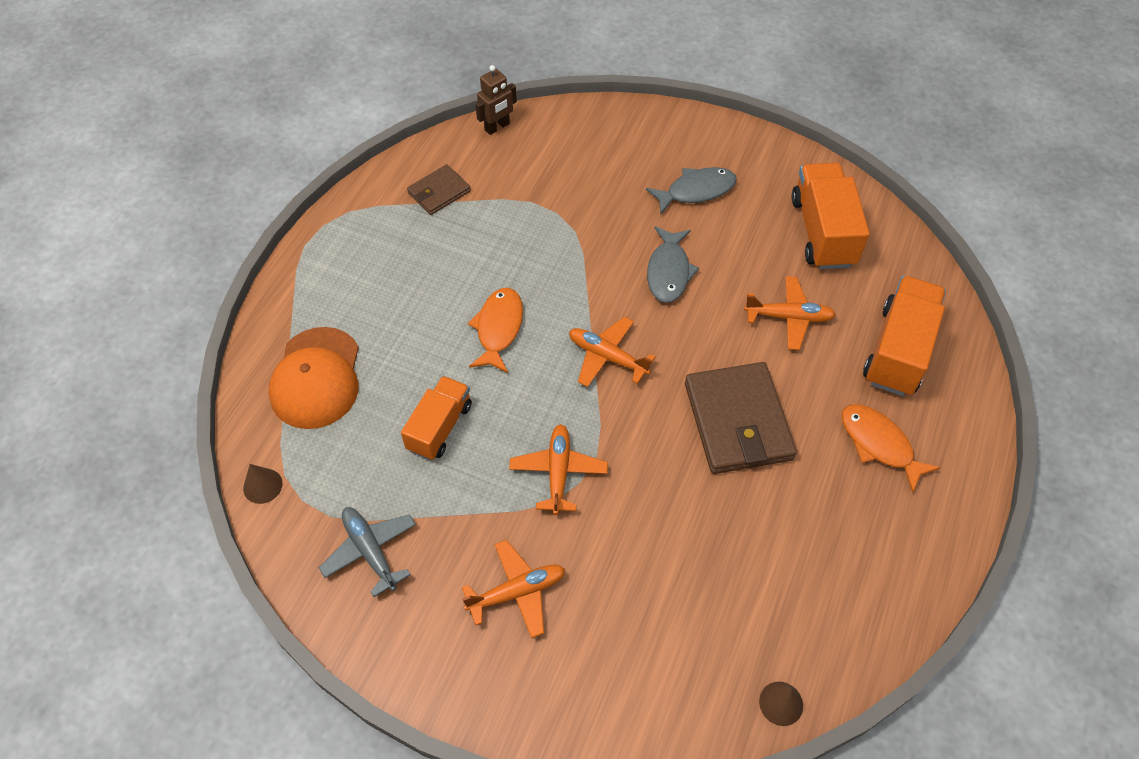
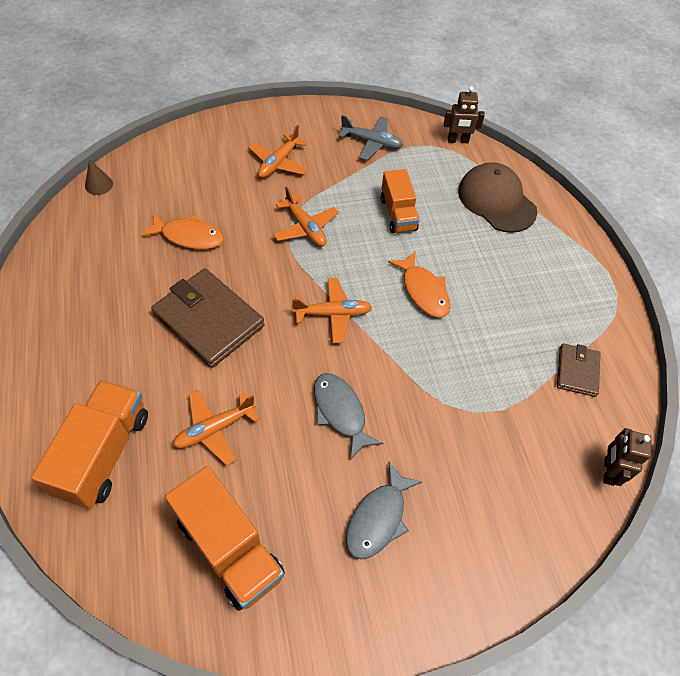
camera: 140 degrees right, 0 degrees up
(262, 486) = (458, 140): brown cone -> brown robot
(316, 378) = (496, 201): orange cap -> brown cap
(879, 444) = (92, 361): orange fish -> orange fish (189, 236)
(898, 350) = (103, 453): orange truck -> orange truck turned 150 degrees counterclockwise

